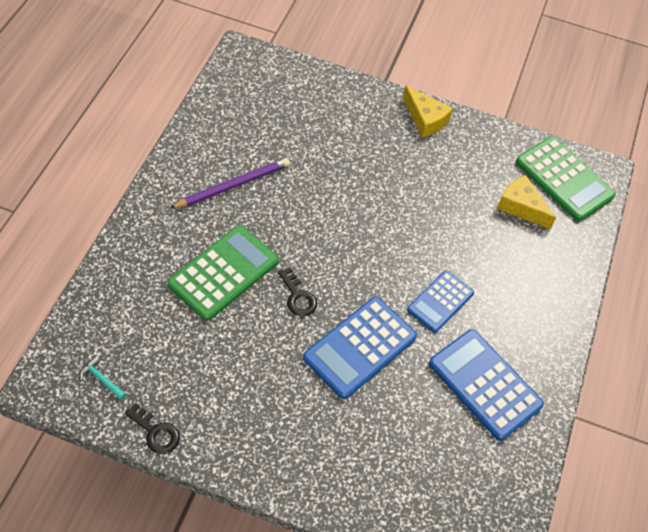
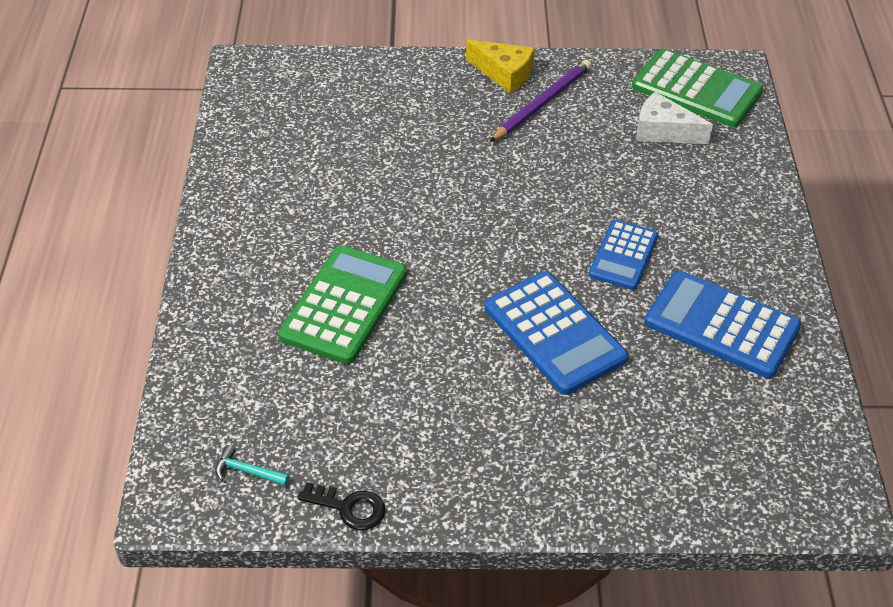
camera: 15 degrees left, 10 degrees down
(233, 185) = (306, 207): purple pencil -> purple pencil (542, 103)
(298, 297) = (450, 302): black key -> none
(360, 347) = (554, 333): blue calculator -> blue calculator turned 60 degrees counterclockwise
(521, 207) = (663, 131): yellow cheese -> white cheese

